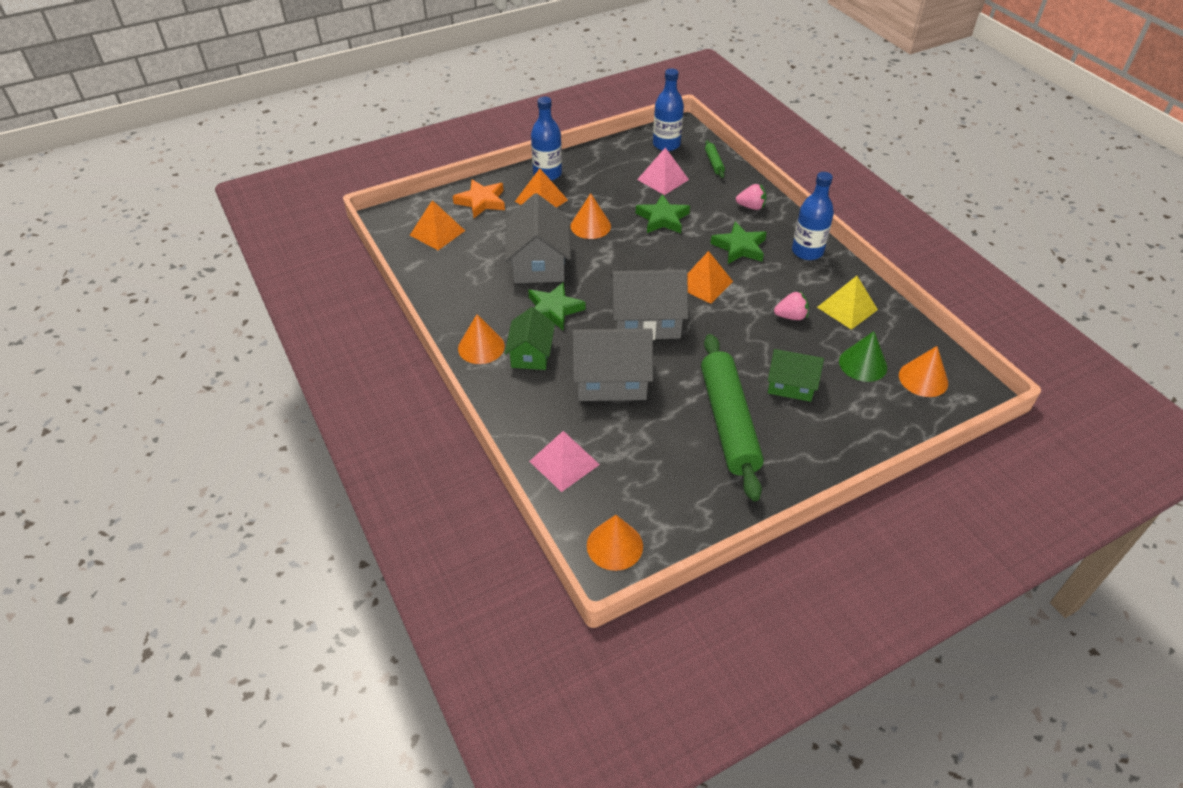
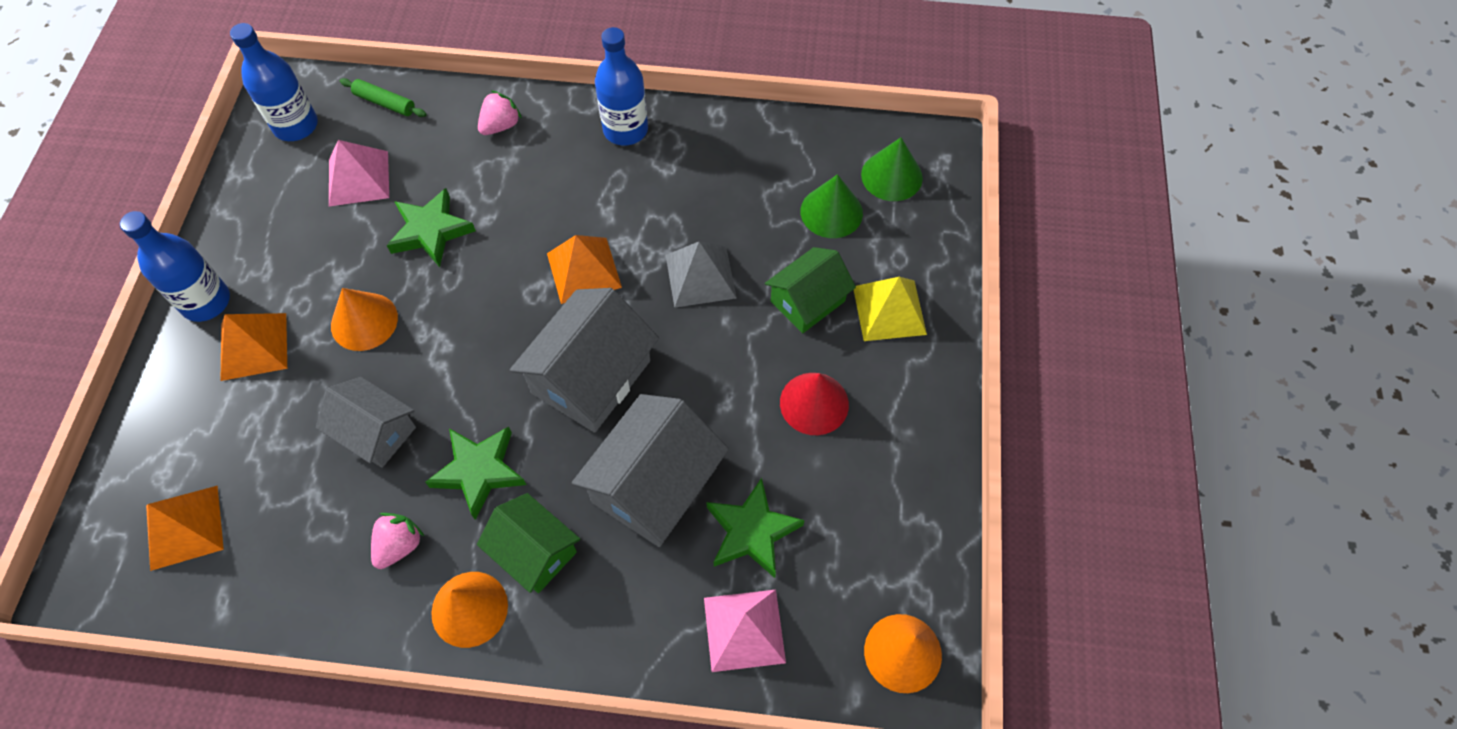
camera: 55 degrees left, 15 degrees up
(481, 202) = (177, 425): orange star -> none
(538, 263) = (375, 432): grey house -> grey house, size x0.64
(729, 422) = (814, 403): green rolling pin -> red cone
(739, 247) = (557, 189): green star -> green star (751, 531)
(753, 330) = (700, 276): none -> grey pyramid
(791, 316) = (710, 223): pink strawberry -> pink strawberry (399, 545)
(847, 308) = (742, 162): yellow pyramid -> yellow pyramid (889, 310)
(923, 379) = (891, 176): orange cone -> green cone

